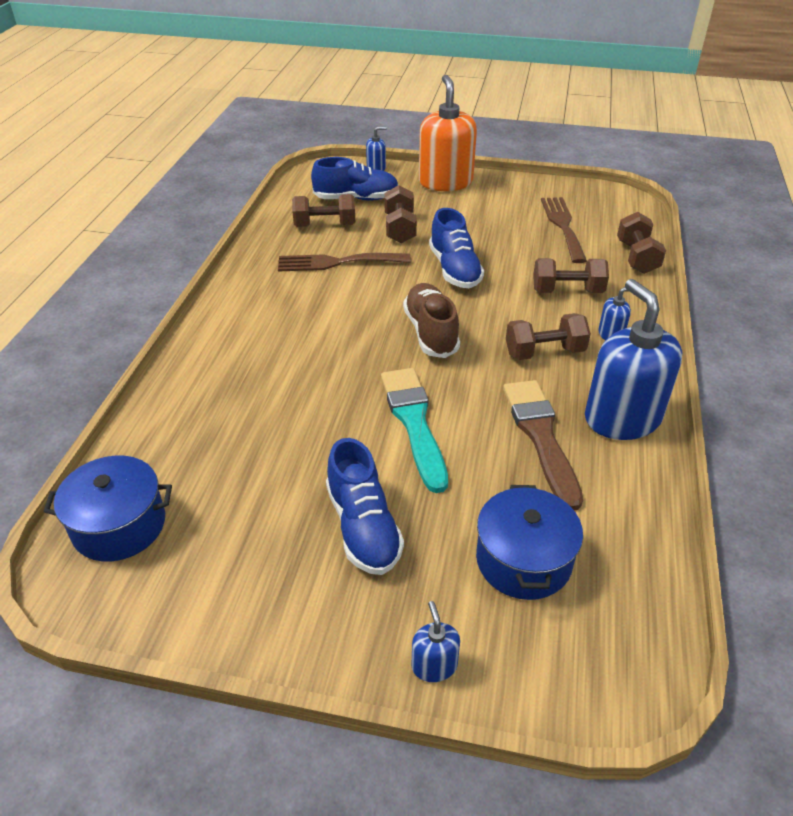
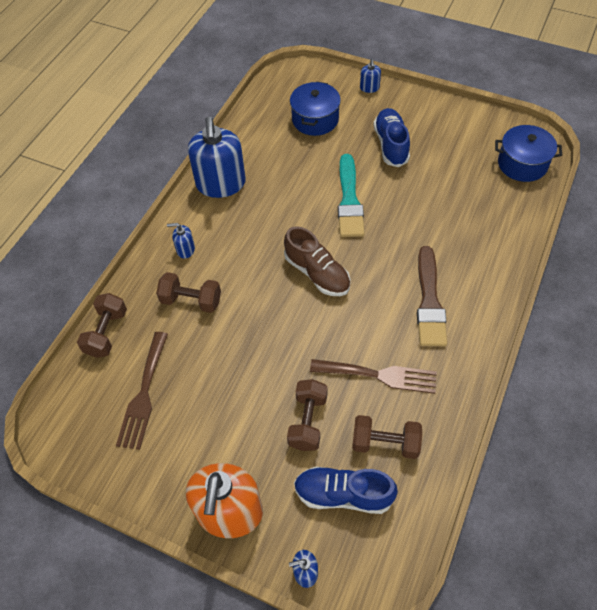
camera: 165 degrees left, 15 degrees up
(431, 332) = (317, 273): brown shoe -> brown shoe turned 45 degrees counterclockwise
(454, 269) = (274, 345): blue shoe -> none
(540, 436) = (276, 179): brown brush -> brown brush (429, 301)
(544, 352) = (242, 241): brown dumbbell -> none

